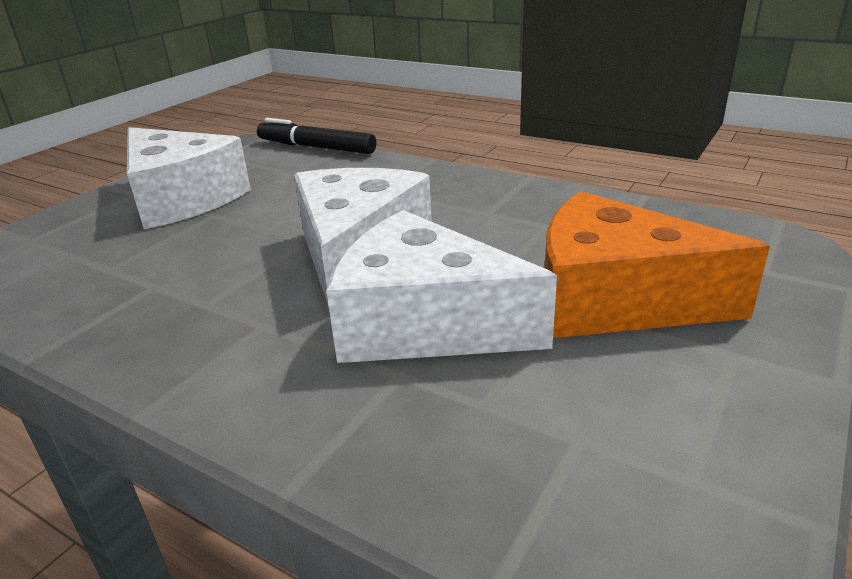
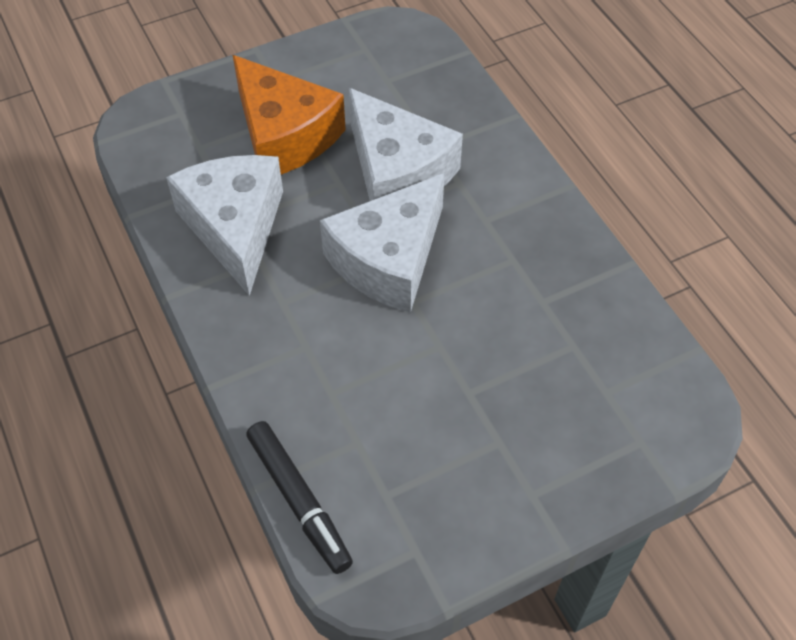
camera: 150 degrees left, 25 degrees up
(181, 199) = (488, 446): white cheese -> white cheese (235, 227)

